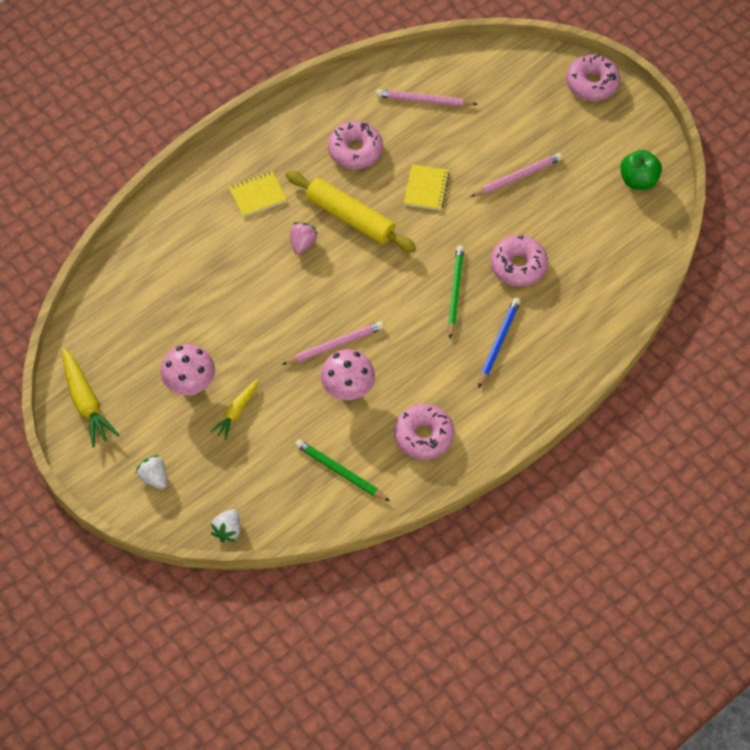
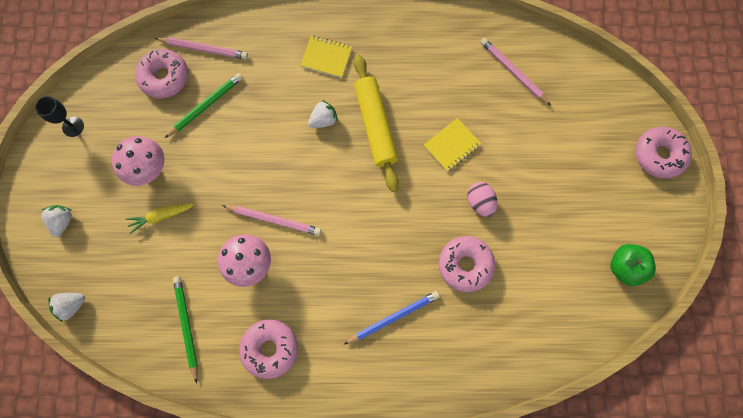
camera: 40 degrees right, 15 degrees up
(86, 402) = (73, 126): yellow carrot -> black goblet
(302, 243) = (323, 120): pink strawberry -> white strawberry
(355, 150) = (426, 75): pink donut -> pink donut (164, 77)
(455, 292) = (398, 248): green pencil -> green pencil (206, 106)
(488, 214) = (480, 202): none -> pink egg
(518, 177) = (530, 189): pink pencil -> pink pencil (204, 49)

